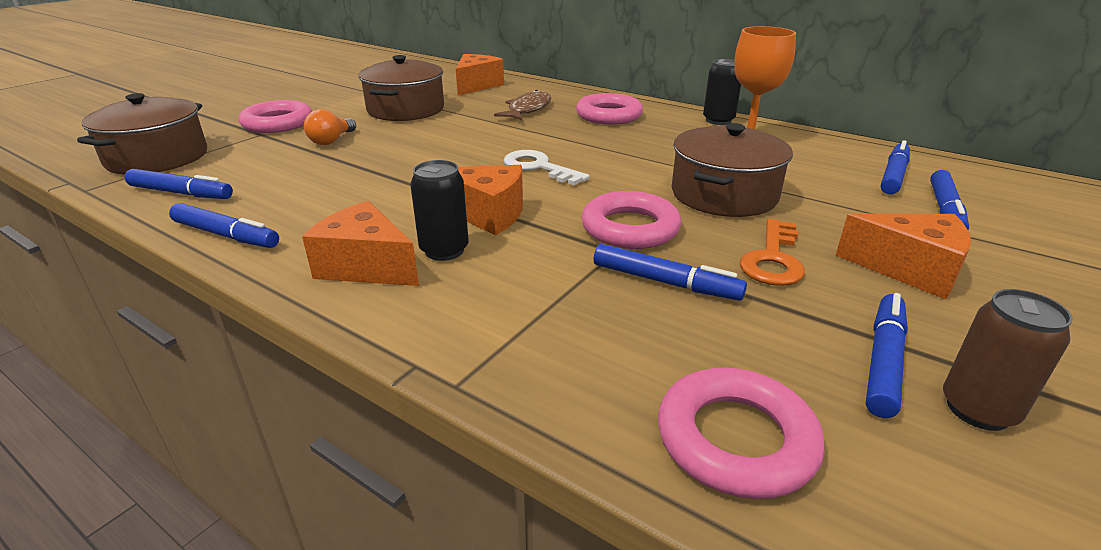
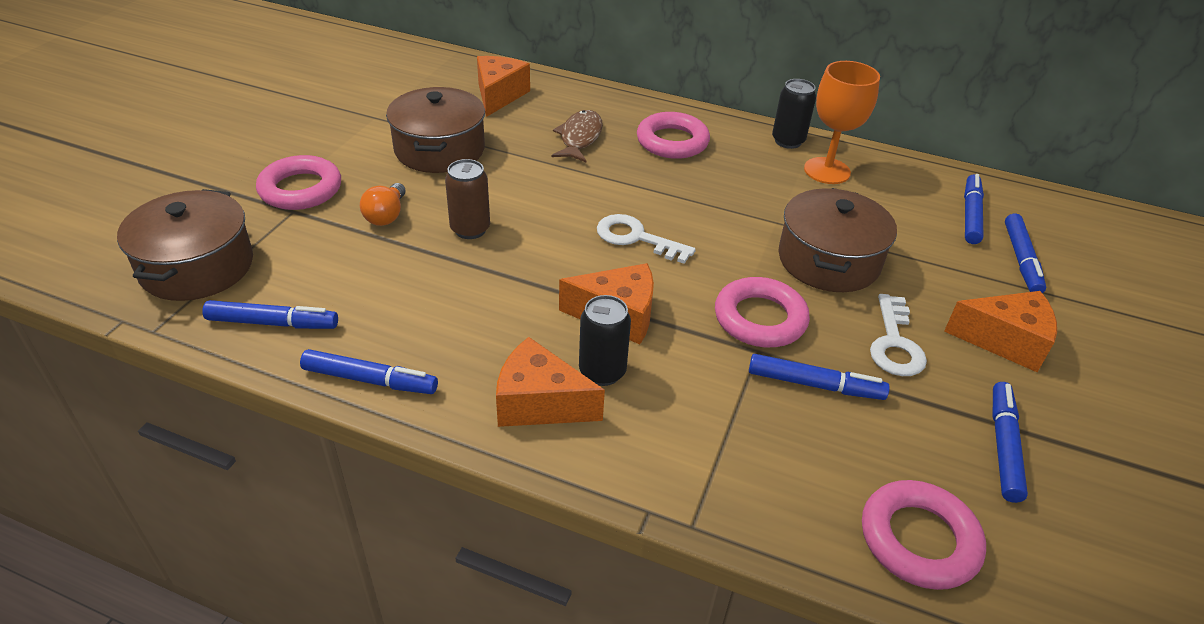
camera: 15 degrees left, 10 degrees up
(773, 259) = (894, 343): orange key -> white key
(978, 409) = (1074, 482): brown can -> brown can (470, 229)

